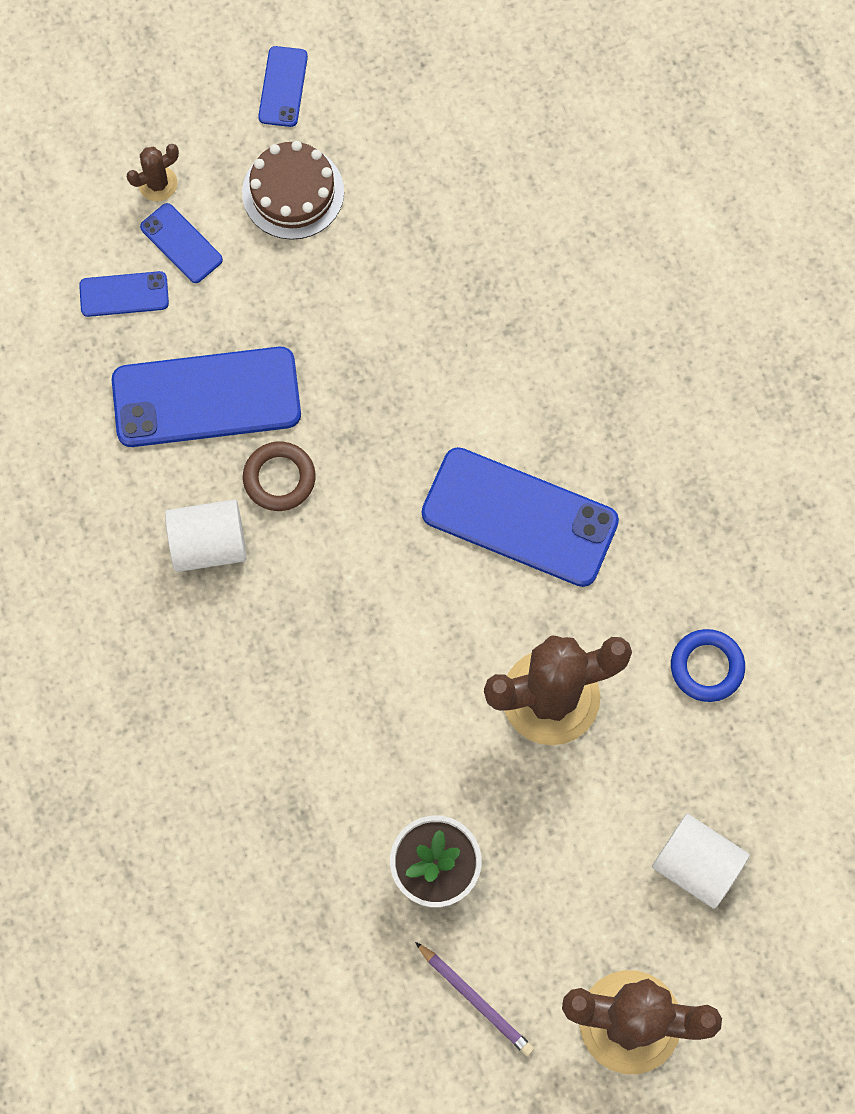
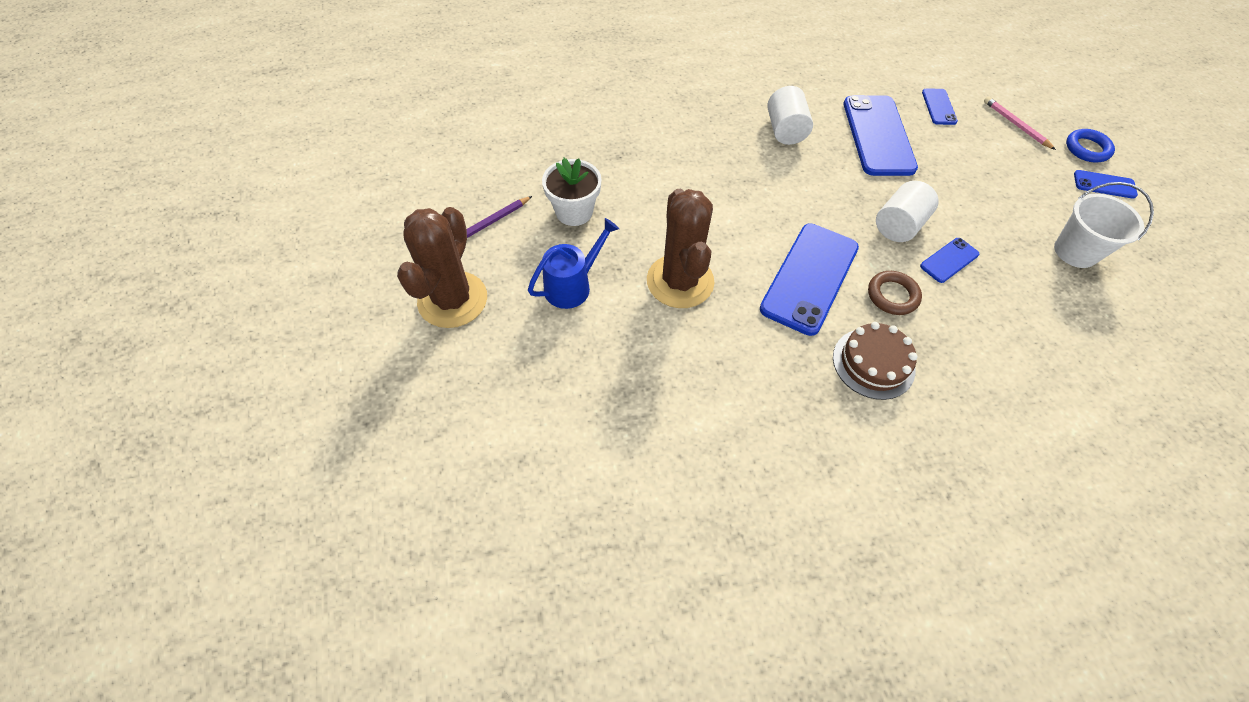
camera: 95 degrees right, 15 degrees down
(158, 184) = (1015, 125): brown cactus -> pink pencil
(181, 243) = (978, 132): blue phone -> blue phone (949, 260)
(279, 478) = (829, 162): brown ring -> brown ring (892, 295)
(293, 192) = (1028, 183): brown cake -> brown cake (873, 363)
(423, 157) = (1075, 251): none -> white bucket
(579, 850) = (572, 285): none -> blue watering can
(696, 865) = (549, 352): white cylinder -> white cylinder (898, 225)
(707, 667) = (696, 378): blue ring -> blue ring (1087, 149)

